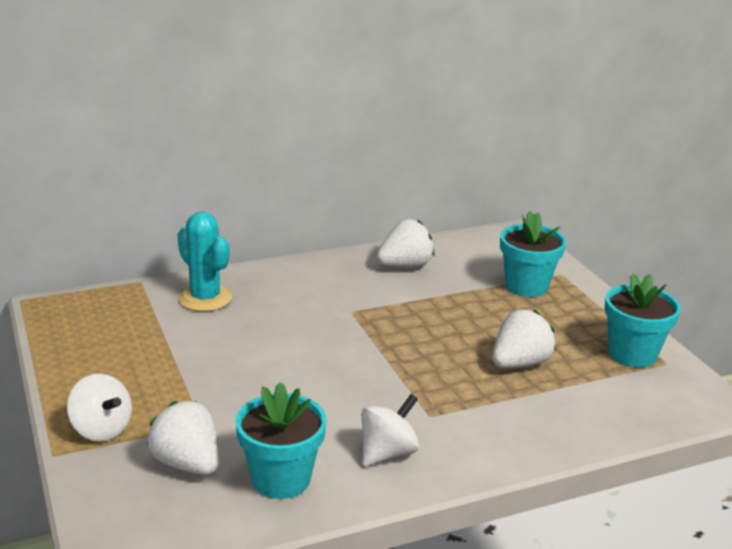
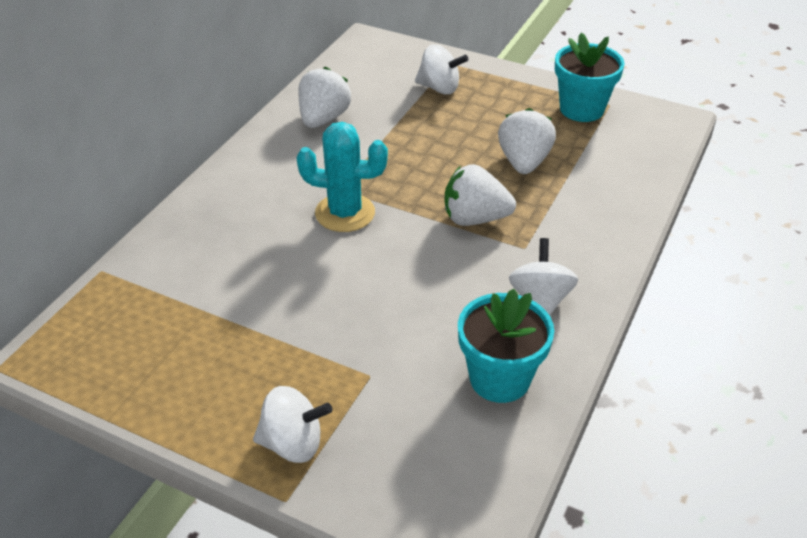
camera: 40 degrees left, 15 degrees up
(187, 464) = (412, 420): white strawberry -> white strawberry (475, 218)
(205, 298) = (193, 251): turquoise cactus -> turquoise cactus (345, 213)
(526, 286) = (439, 88): turquoise flower pot -> white spinning top

